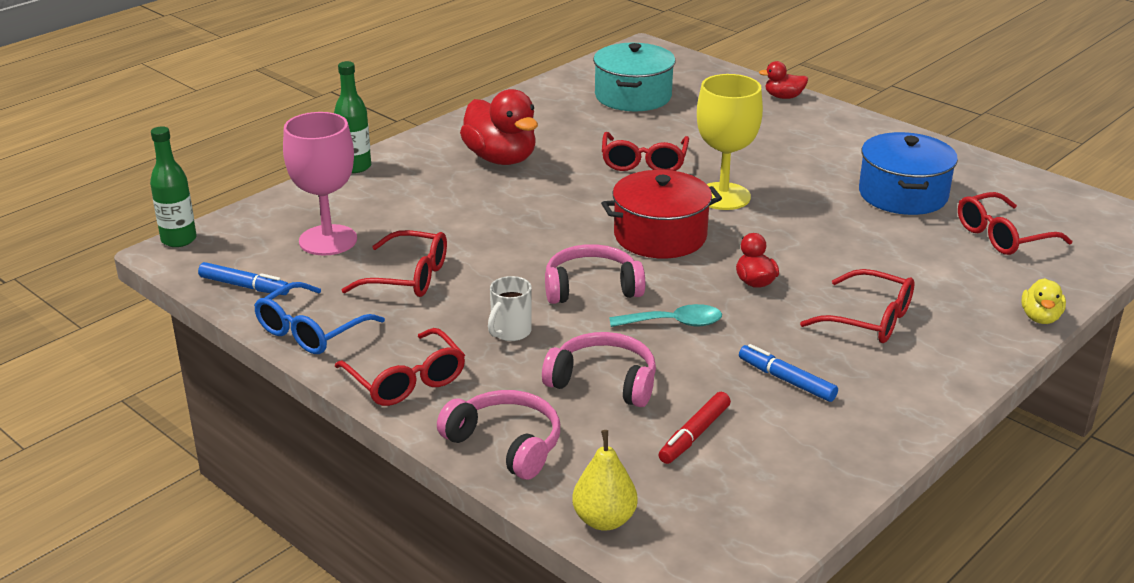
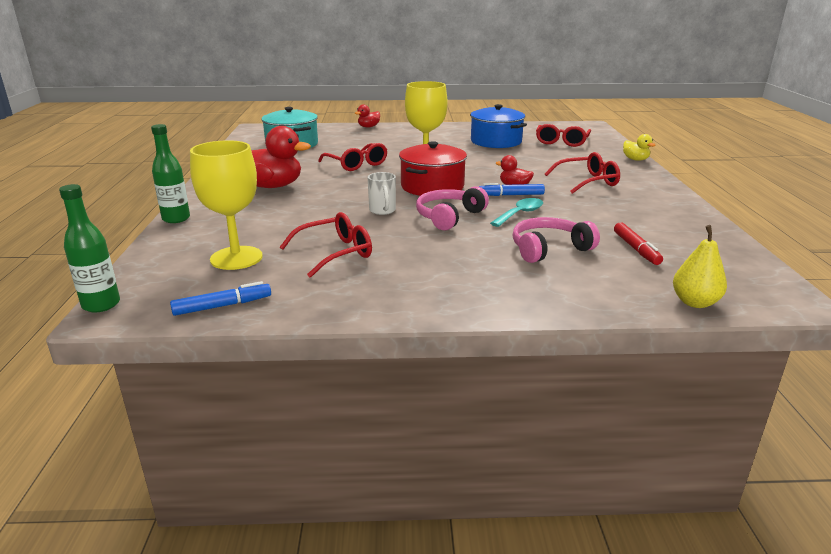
camera: 45 degrees left, 5 degrees down
(311, 331) = (331, 306): blue glasses -> none
(328, 240) = (236, 258): pink goblet -> yellow goblet
(406, 380) = (451, 299): red glasses -> none
(506, 444) = (574, 298): pink headphones -> none
(510, 332) = (454, 251): white mug -> white mug (382, 211)
(786, 380) = (614, 213): blue marker -> blue marker (511, 195)

